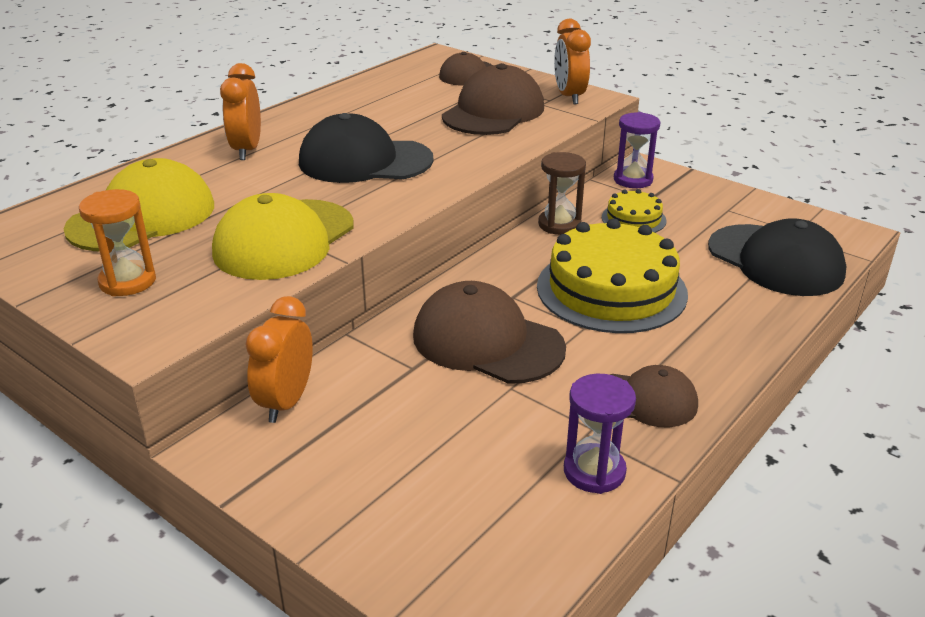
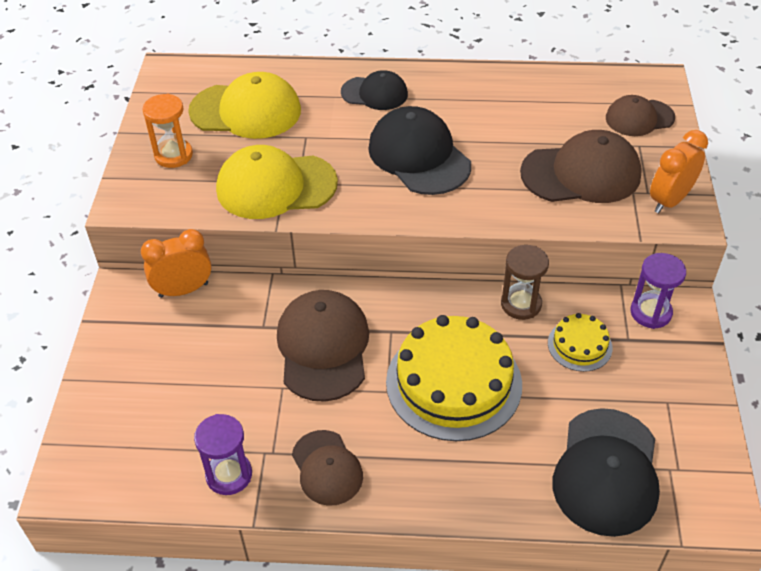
camera: 55 degrees right, 15 degrees up
(247, 150) = (374, 93): orange clock -> black cap

